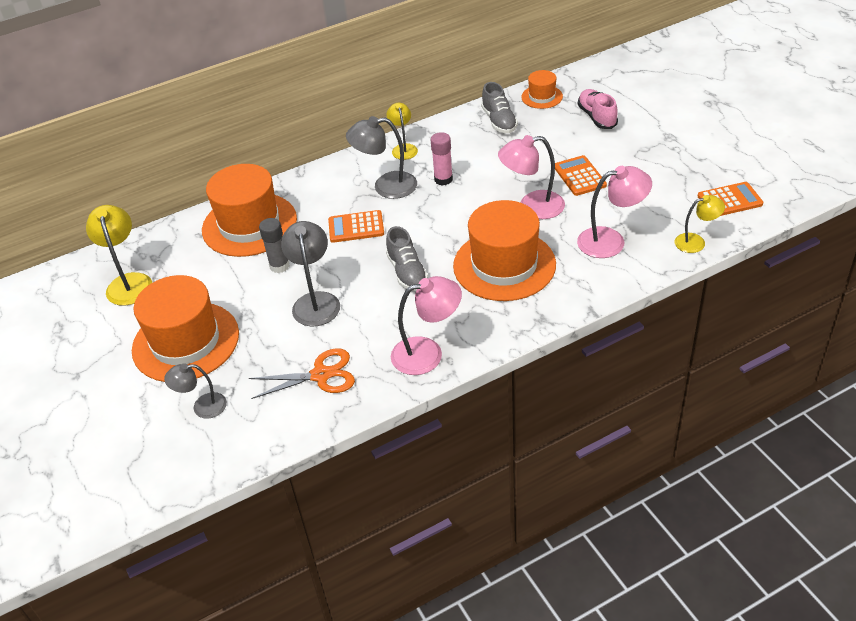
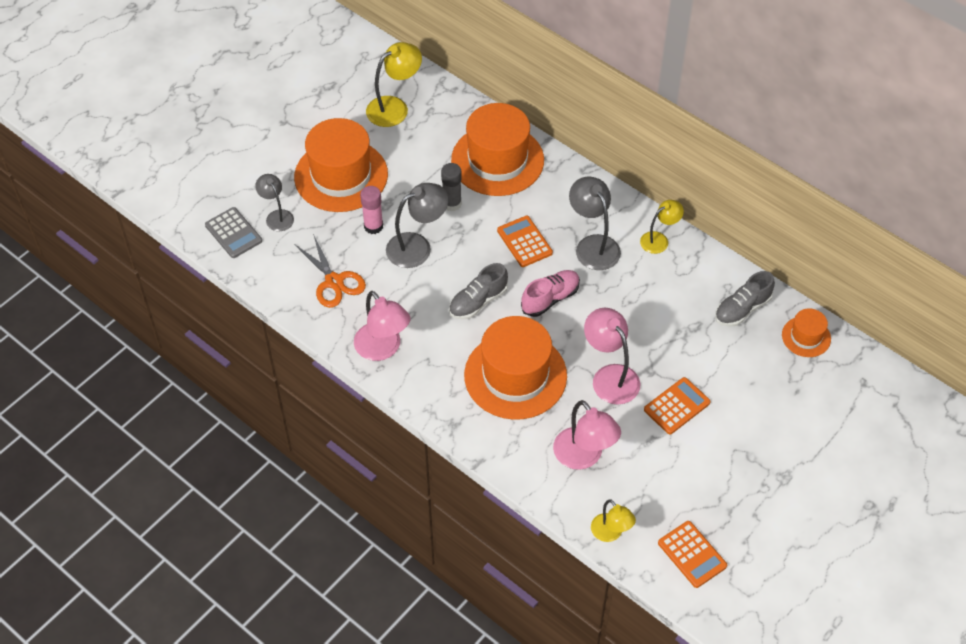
camera: 65 degrees right, 10 degrees up
(200, 452) = (233, 233): none -> grey calculator
(443, 179) = (623, 289): pink glue stick -> pink glue stick (373, 226)
(597, 117) = (790, 398): pink shoe -> pink shoe (550, 299)

